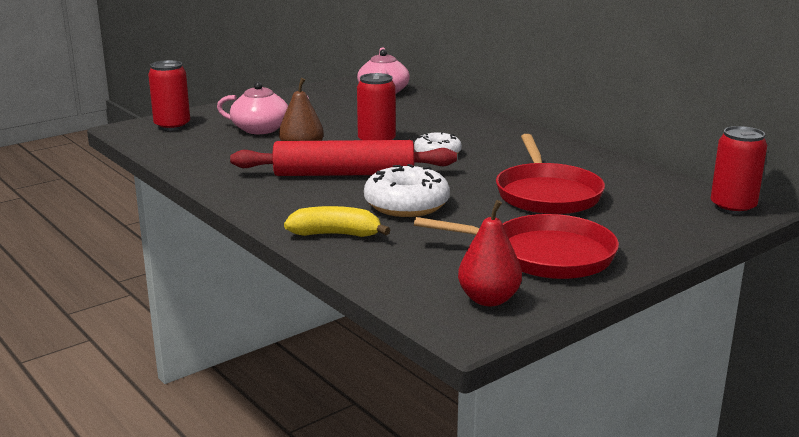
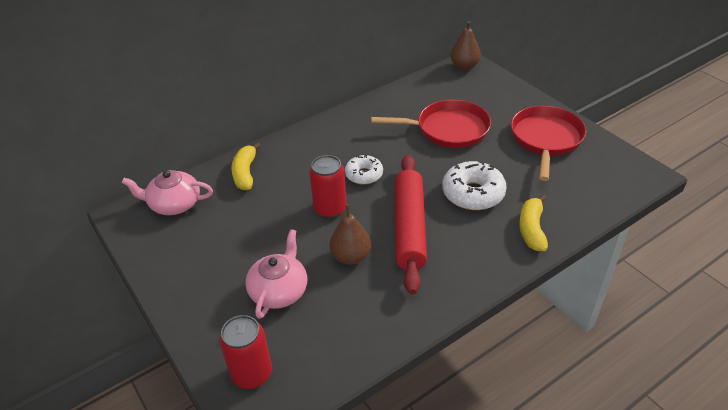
camera: 85 degrees left, 20 degrees up
(433, 109) = (245, 173): none -> yellow banana
(489, 299) = (610, 164): red pear -> none
(733, 207) = (464, 66): red can -> brown pear

